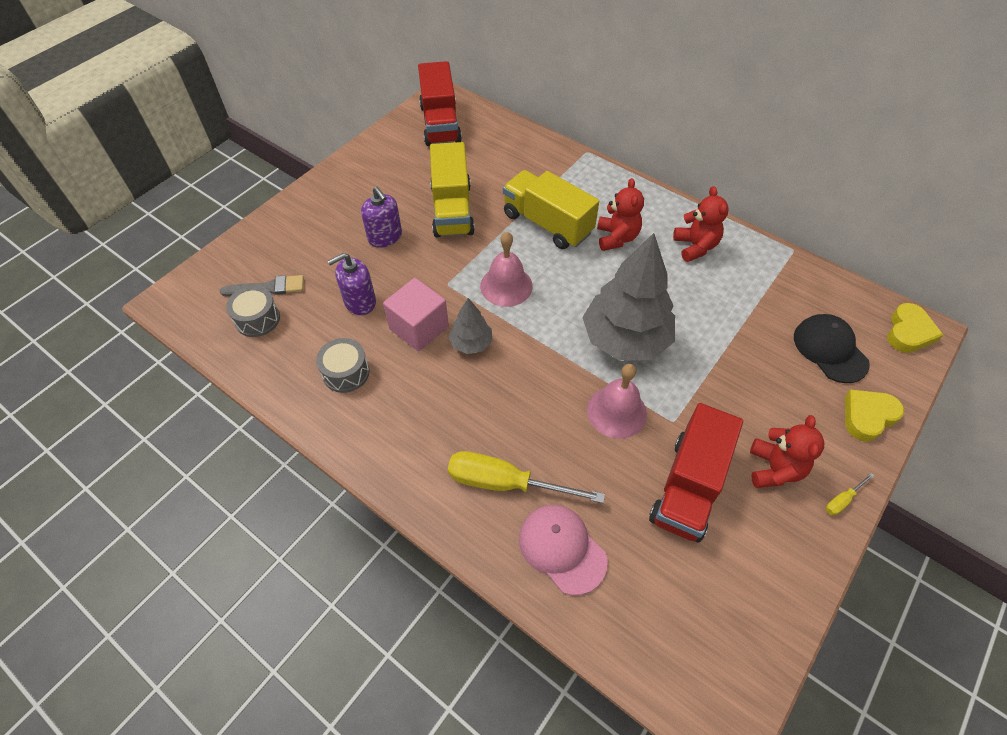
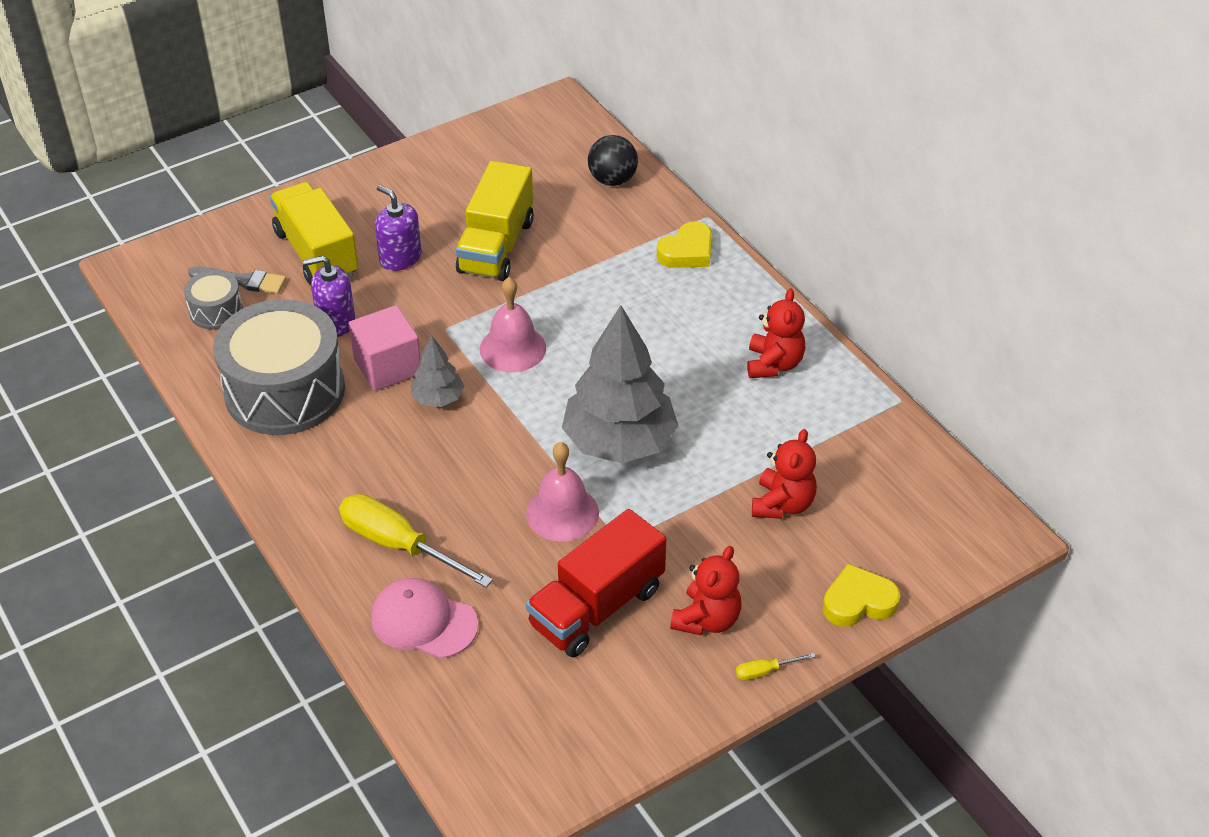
camera: 20 degrees right, 10 degrees down
(346, 372) = (285, 391): grey drum -> grey drum, size x2.16
(385, 237) = (400, 258): purple soap dispenser -> purple soap dispenser turned 150 degrees clockwise
(440, 124) = (538, 138): red truck -> none
(508, 141) = (612, 180): none -> black ball
(547, 223) = (603, 291): yellow truck -> yellow truck (317, 253)
(562, 549) = (423, 621): pink cap -> pink cap turned 45 degrees counterclockwise
(616, 238) = (680, 329): red teddy bear -> red teddy bear (782, 504)
(830, 350) = (864, 521): black cap -> none
(908, 332) = (981, 530): yellow heart -> yellow heart (687, 251)

